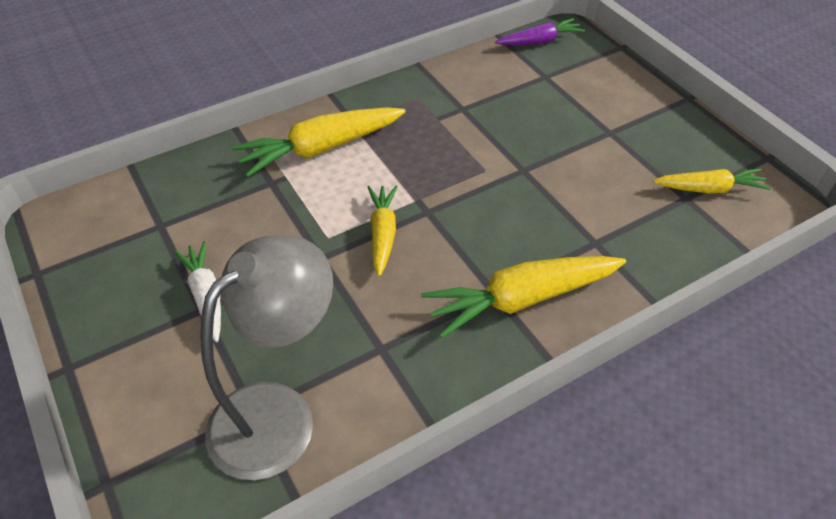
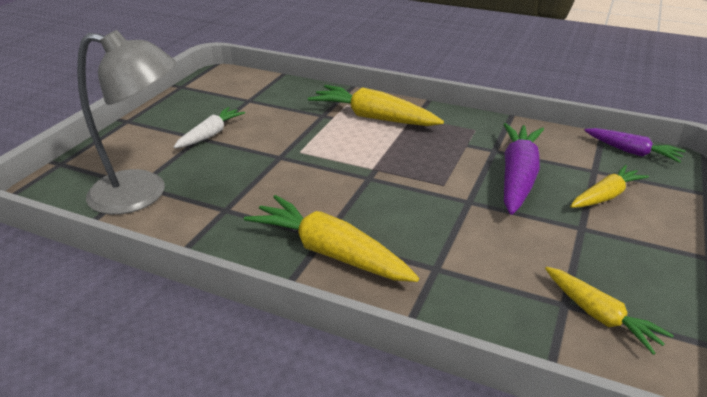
camera: 55 degrees right, 15 degrees down
(382, 234) = (326, 169): yellow carrot -> yellow carrot (605, 196)
(515, 121) = (518, 177): none -> purple carrot

